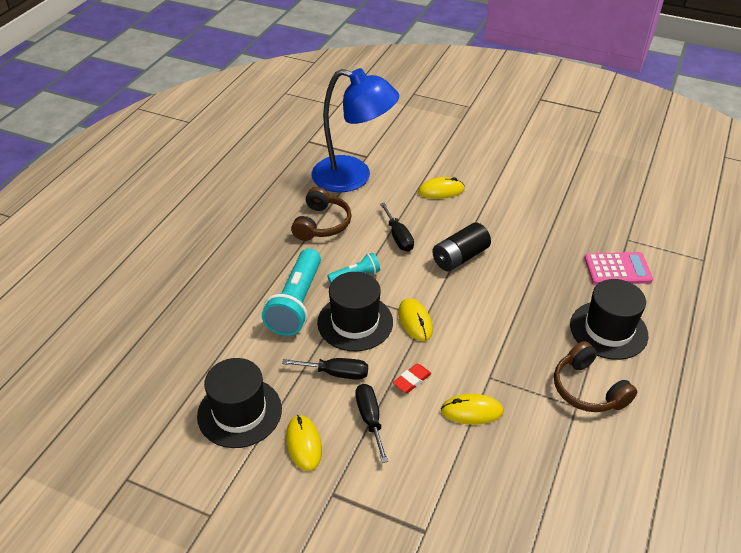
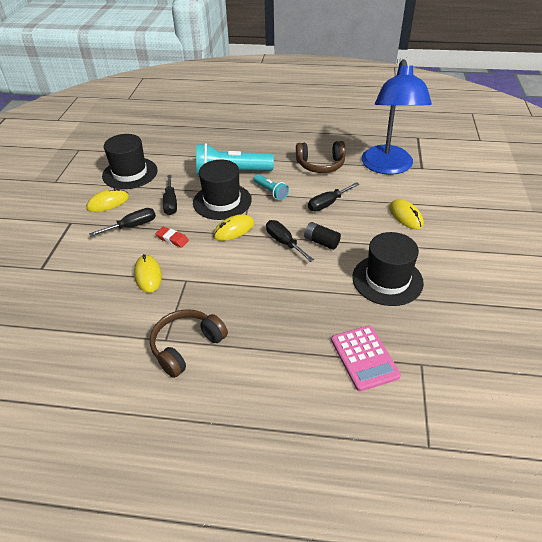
camera: 75 degrees right, 0 degrees up
(451, 285) = (284, 242): none -> black screwdriver
(460, 257) = (321, 242): black battery -> black battery, size x0.65
(608, 330) = (268, 356): black hat -> black hat (387, 280)

